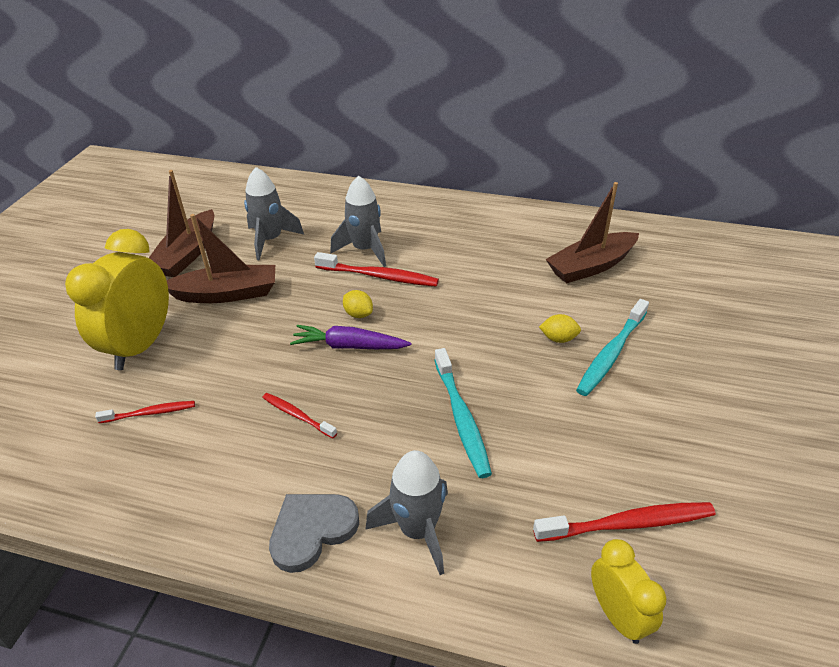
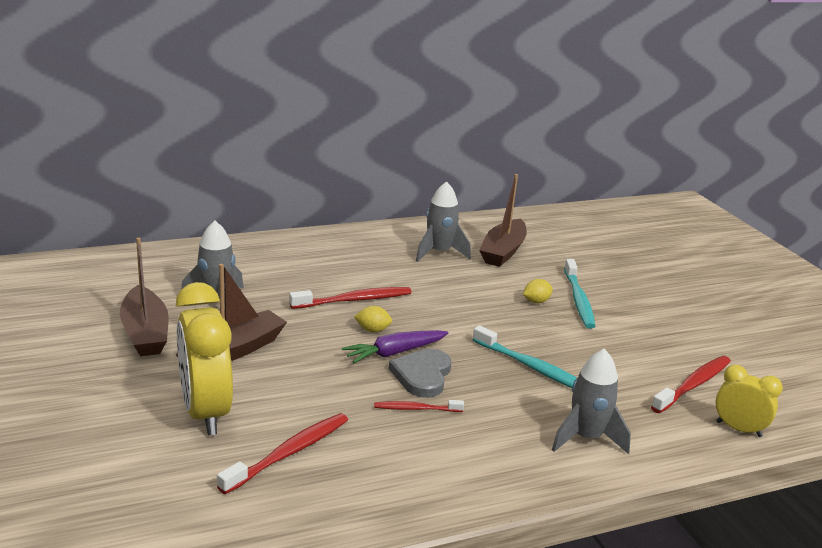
camera: 40 degrees left, 15 degrees down
(150, 413) = (289, 453): red toothbrush -> red toothbrush, size x1.68
(312, 530) = (520, 467): grey heart -> grey heart (422, 375)
(365, 250) = (316, 285): grey rocket -> grey rocket (439, 253)

